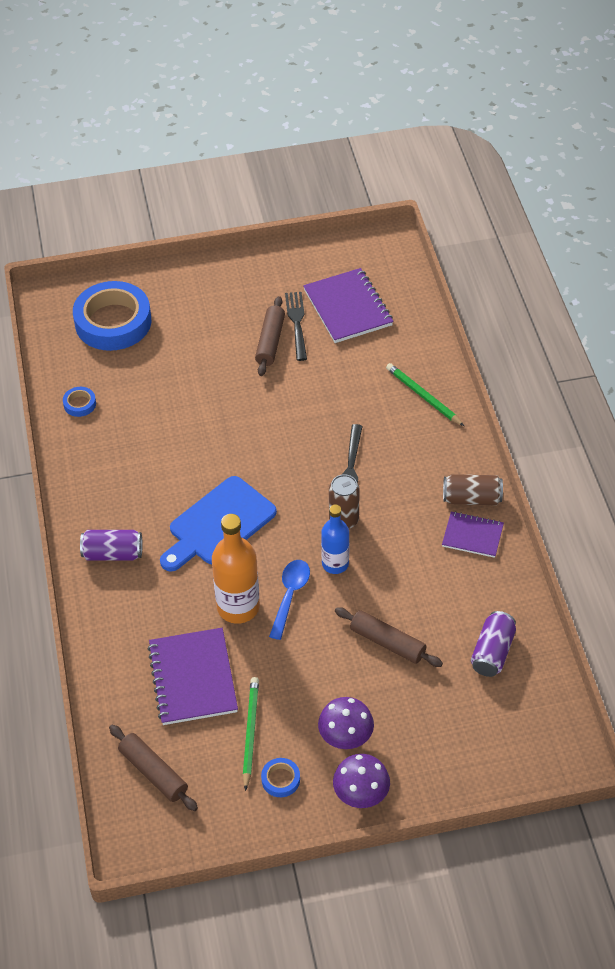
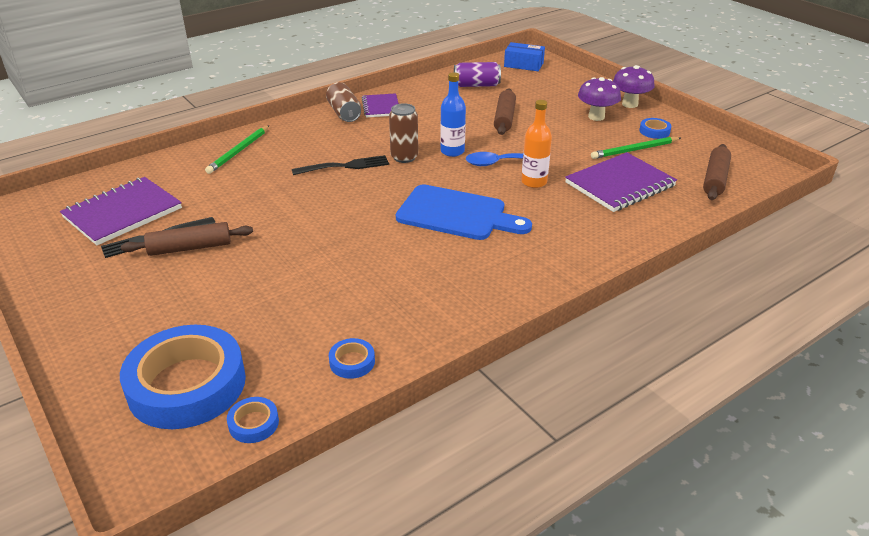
camera: 115 degrees left, 15 degrees down
(59, 347) = (253, 423): none -> blue tape
(113, 553) = (541, 264): purple can -> none
(238, 607) = (534, 182): orange bottle -> orange bottle, size x0.64
(537, 735) = (523, 65): none -> blue box

